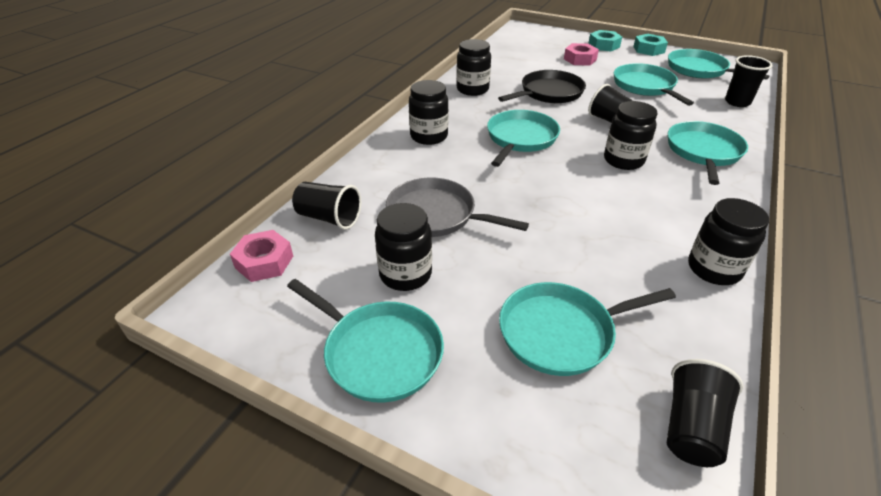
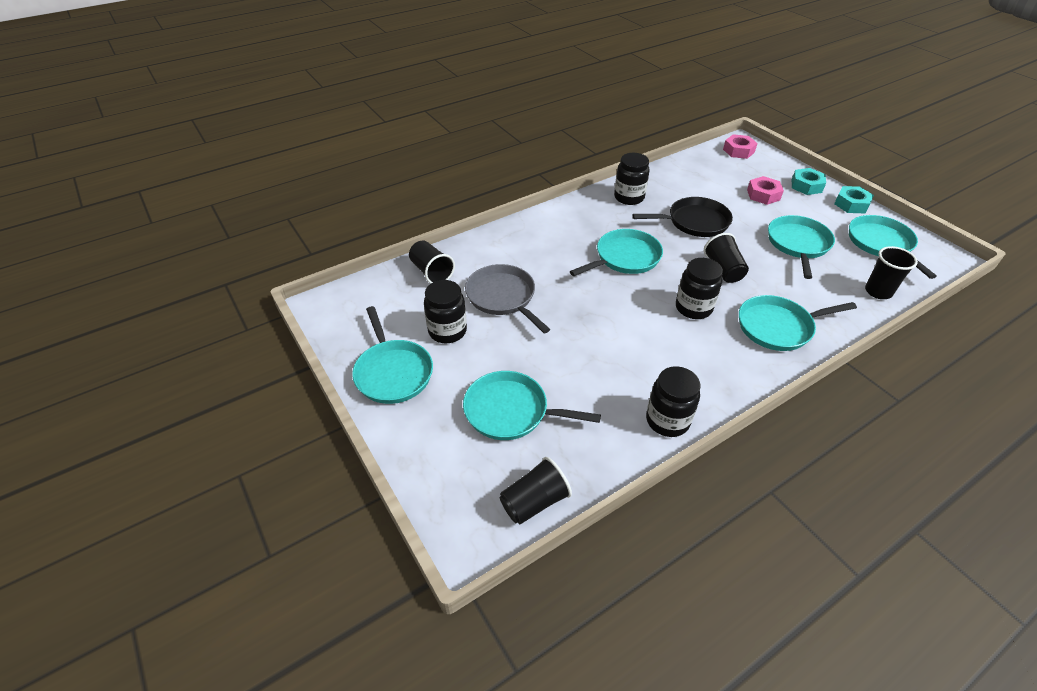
camera: 30 degrees right, 5 degrees up
(264, 262) = (372, 288): pink nut -> pink nut (738, 151)
(429, 136) = (553, 231): black jar -> none
(703, 152) = (778, 327): turquoise pan -> turquoise pan turned 150 degrees counterclockwise

